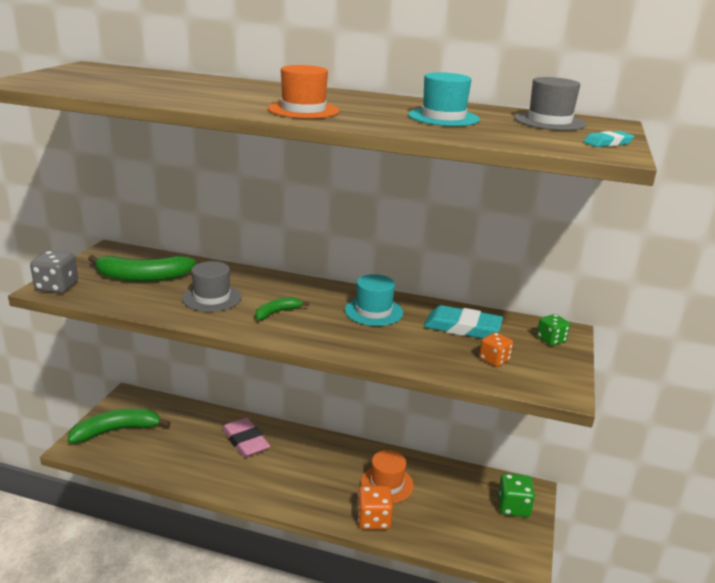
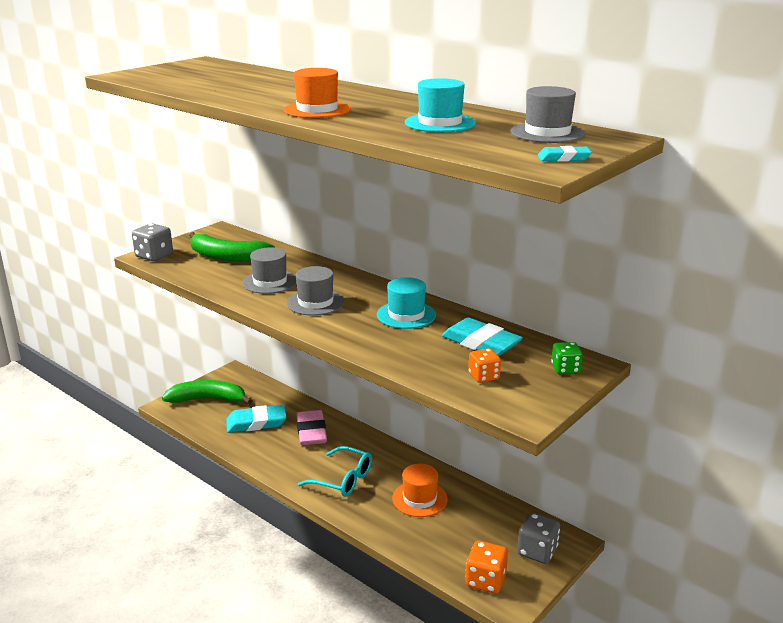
camera: 25 degrees right, 0 degrees up
(184, 445) = (256, 423): none -> turquoise eraser
(277, 312) = (315, 302): green banana -> grey hat
(305, 483) = (343, 479): none -> turquoise glasses
(373, 519) = (386, 526): orange dice -> orange dice (485, 580)
(513, 507) = (537, 551): green dice -> grey dice

